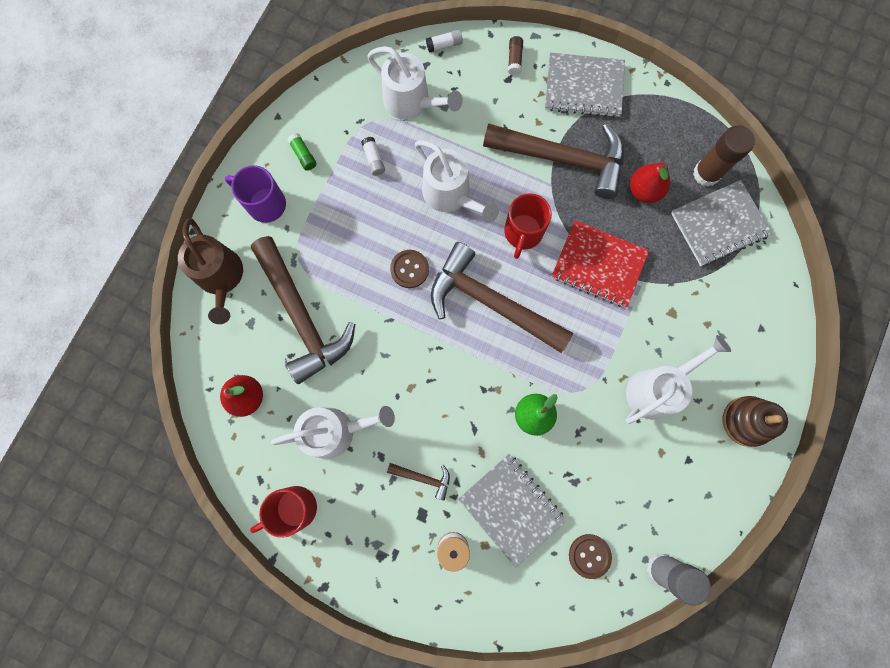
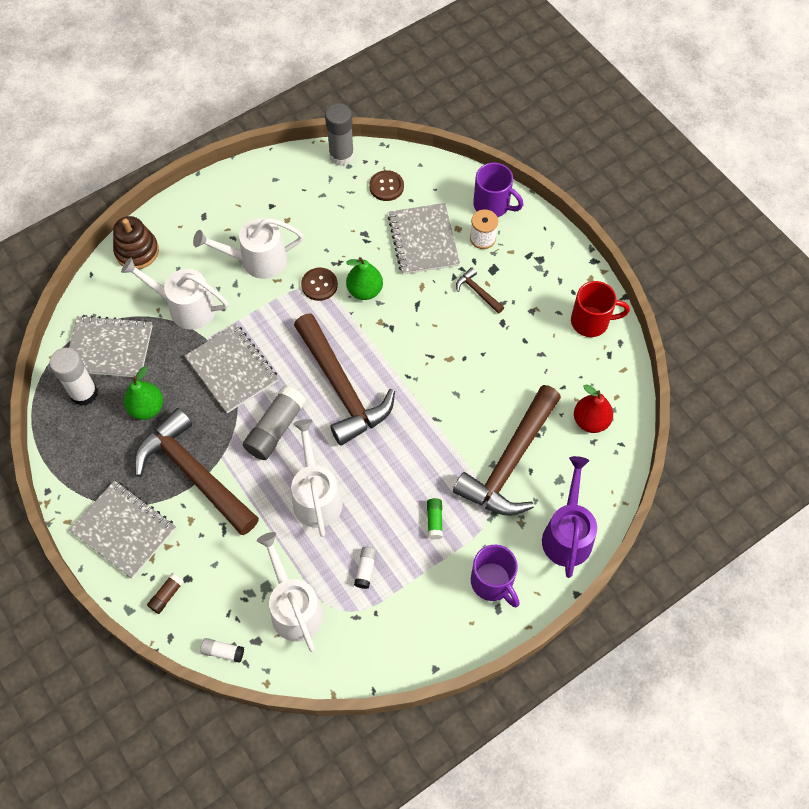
camera: 150 degrees left, 15 degrees down
(221, 278) = (567, 533): brown watering can -> purple watering can
(302, 316) = (510, 462): brown hammer -> brown hammer turned 150 degrees counterclockwise
(303, 155) = (430, 612): green glue stick -> green glue stick (434, 521)
(336, 431) = (528, 358): white watering can -> white watering can (185, 307)
(409, 269) = (393, 451): brown button -> brown button (319, 285)
(465, 598) = (492, 205): none -> purple mug
(523, 233) = (275, 429): red mug -> grey glue stick
(598, 265) = (232, 369): red notebook -> grey notebook
(644, 190) = (147, 408): red pear -> green pear
(706, 173) = (84, 393): brown glue stick -> white glue stick
(746, 421) = (209, 208): brown stacking toy -> brown stacking toy (137, 251)

